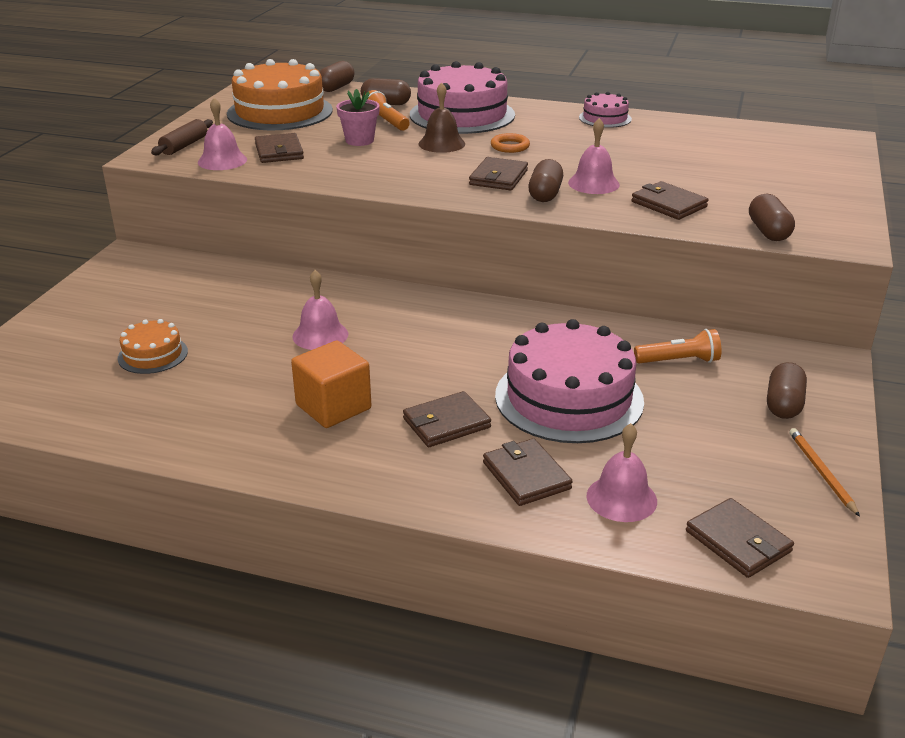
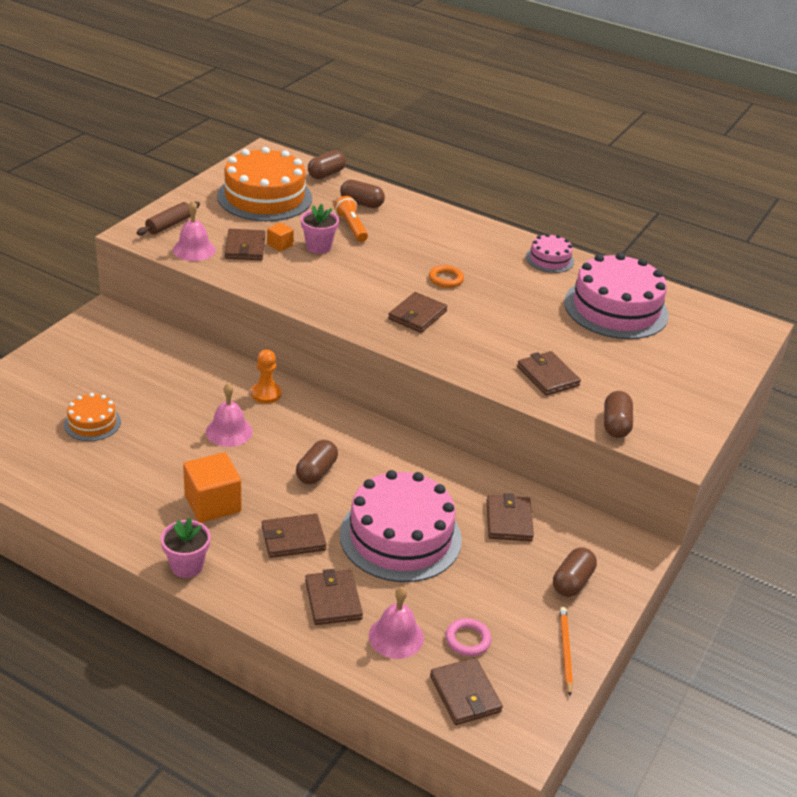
camera: 10 degrees right, 5 degrees up
(316, 144) = (280, 245): none -> orange cube
(330, 475) = (187, 566): none -> pink flower pot
(346, 295) = (266, 394): none -> orange pawn
(441, 144) = (388, 264): brown bell -> none
(462, 115) = (422, 231): pink cake -> pink cake (616, 308)
(545, 194) = (447, 343): brown capsule -> brown capsule (316, 472)
(593, 183) = (496, 338): pink bell -> none
(679, 361) = (509, 520): orange flashlight -> brown wallet
(706, 484) = (467, 640): none -> pink ring

